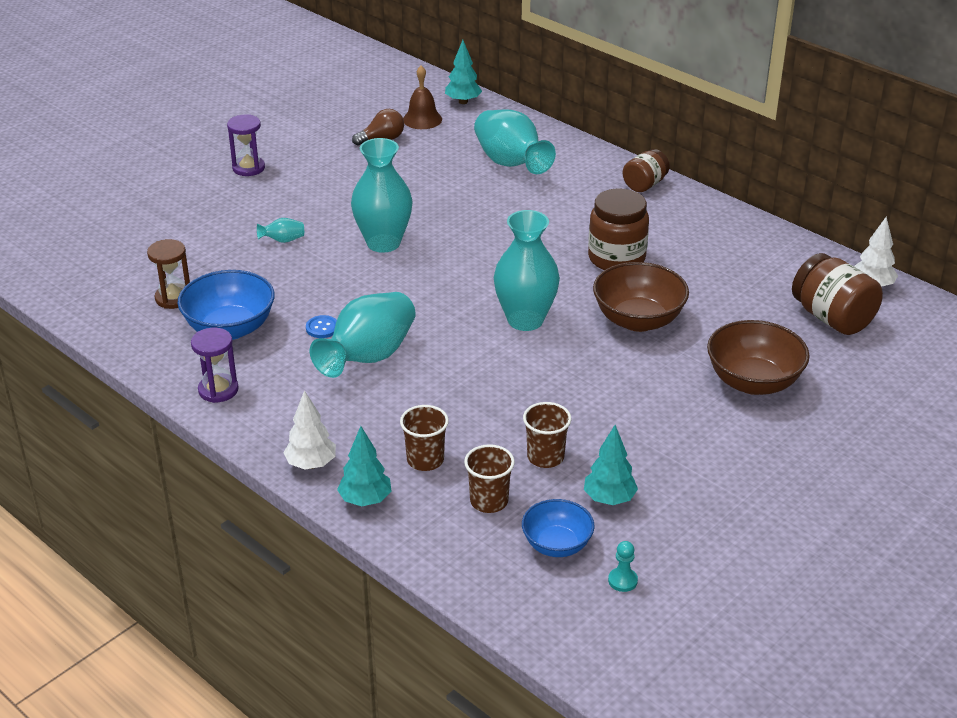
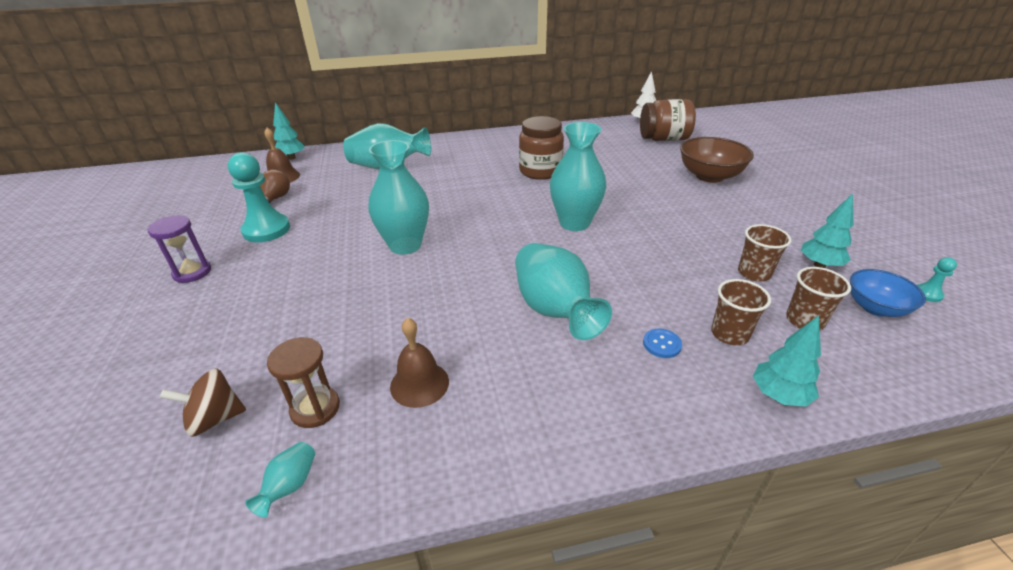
camera: 55 degrees left, 0 degrees up
(135, 266) = (215, 418): none -> brown spinning top
(218, 390) = (519, 438): purple hourglass -> none
(230, 328) = (419, 384): blue bowl -> brown bell
(283, 240) = (327, 294): turquoise vase -> turquoise vase (290, 486)
(311, 464) = (701, 413): white tree -> none
(322, 328) = (484, 321): blue button -> blue button (662, 344)
(333, 164) = (266, 230): none -> turquoise pawn
(638, 320) = (614, 187): brown bowl -> none
(645, 184) = (475, 140): brown jar -> none

